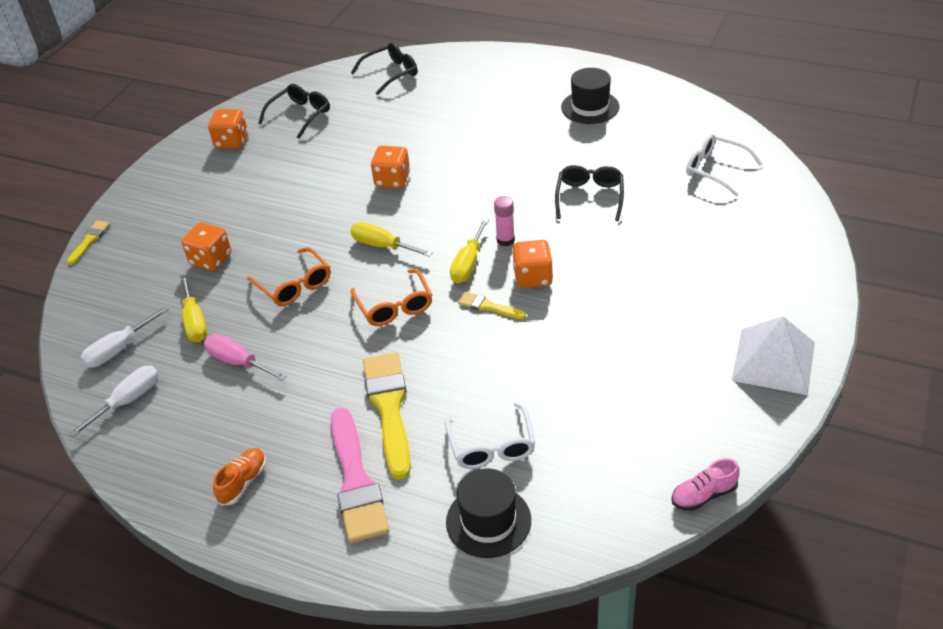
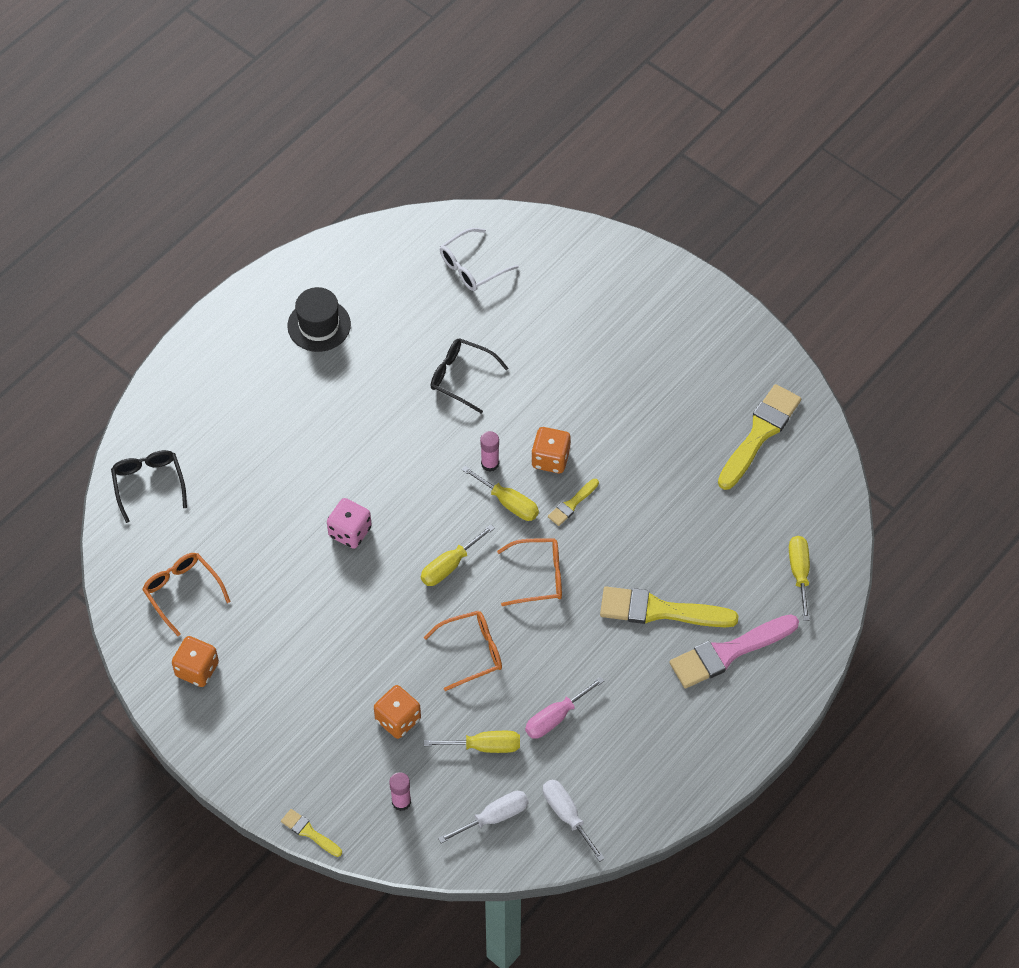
camera: 75 degrees left, 15 degrees up
(119, 349) = (494, 817): white screwdriver -> white screwdriver turned 90 degrees counterclockwise
(127, 285) = (401, 802): none -> pink glue stick
(243, 482) = (697, 735): orange shoe -> none
(300, 115) = (182, 592): black glasses -> orange glasses
(356, 481) = (728, 653): pink brush -> pink brush turned 150 degrees clockwise
(392, 180) = (350, 532): orange dice -> pink dice
(488, 521) = (799, 573): black hat -> yellow screwdriver
(491, 446) = (729, 549): white glasses -> none
(660, 432) = (759, 433): none -> yellow brush
(703, 495) = (827, 430): pink shoe -> none
(773, 361) = (720, 331): white pyramid -> none

